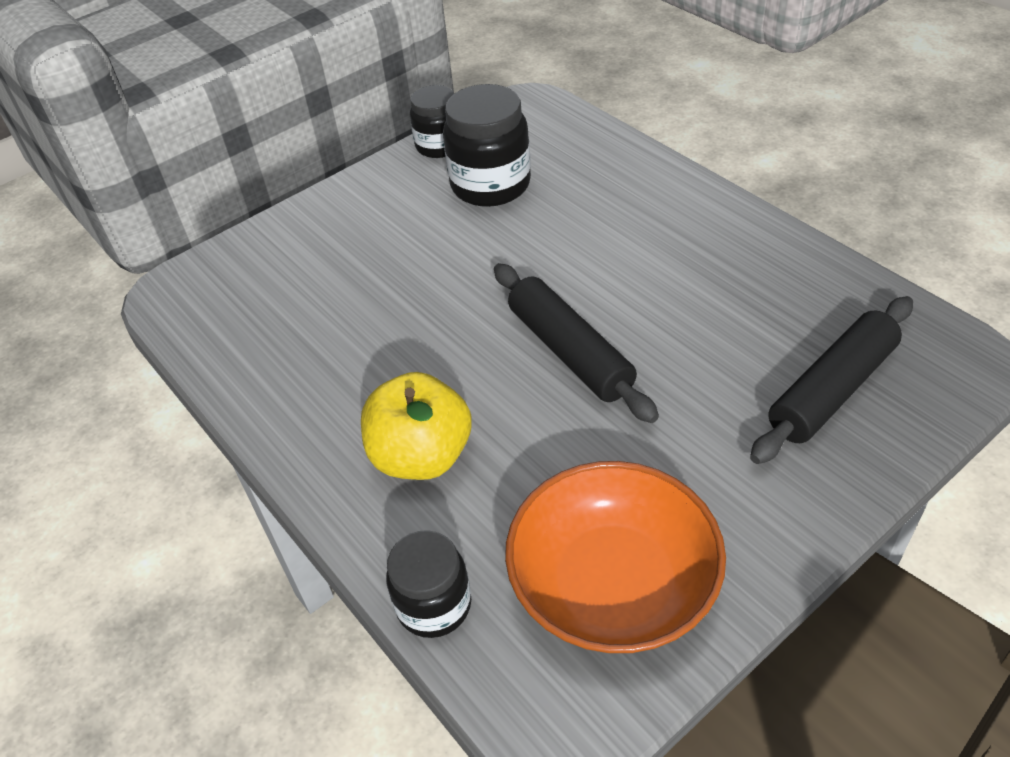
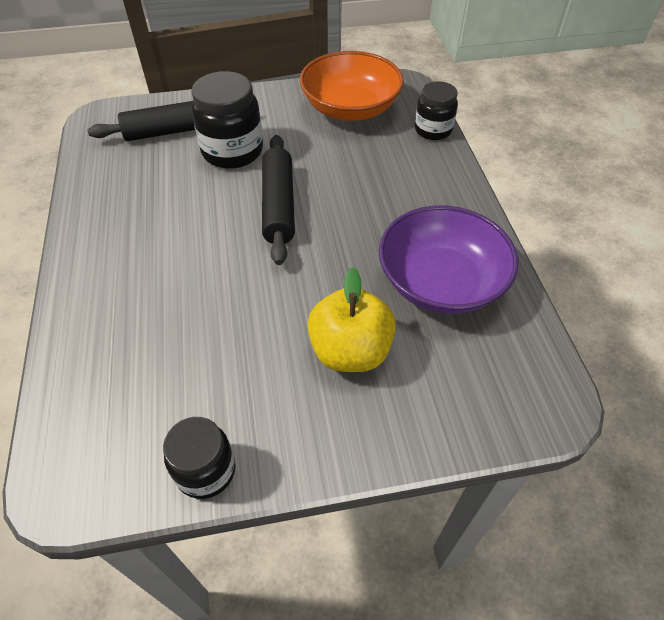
camera: 155 degrees left, 5 degrees up
(315, 352) = (441, 282): none -> purple bowl
(421, 456) = (404, 188): yellow apple -> yellow apple (350, 351)
(490, 185) = (206, 378): black jar -> black jar (232, 151)

